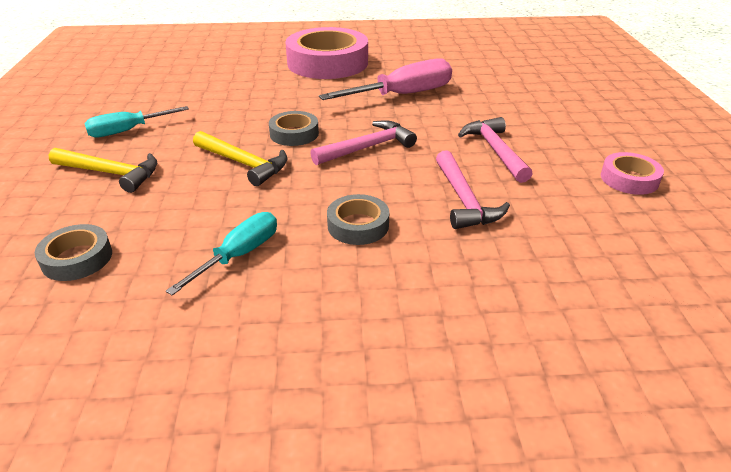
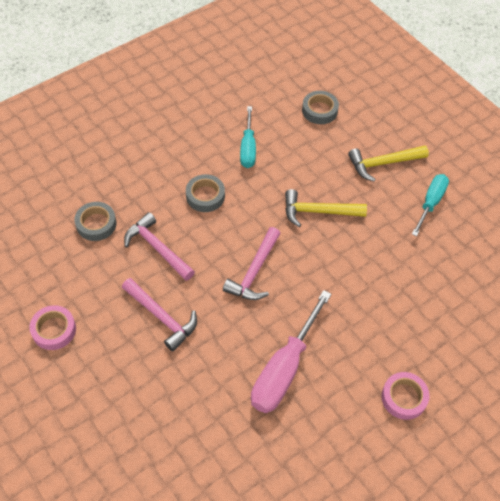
camera: 145 degrees right, 20 degrees up
(294, 134) = (319, 260): grey tape -> grey tape (96, 224)
(327, 63) = (404, 398): pink tape -> pink tape, size x0.48

